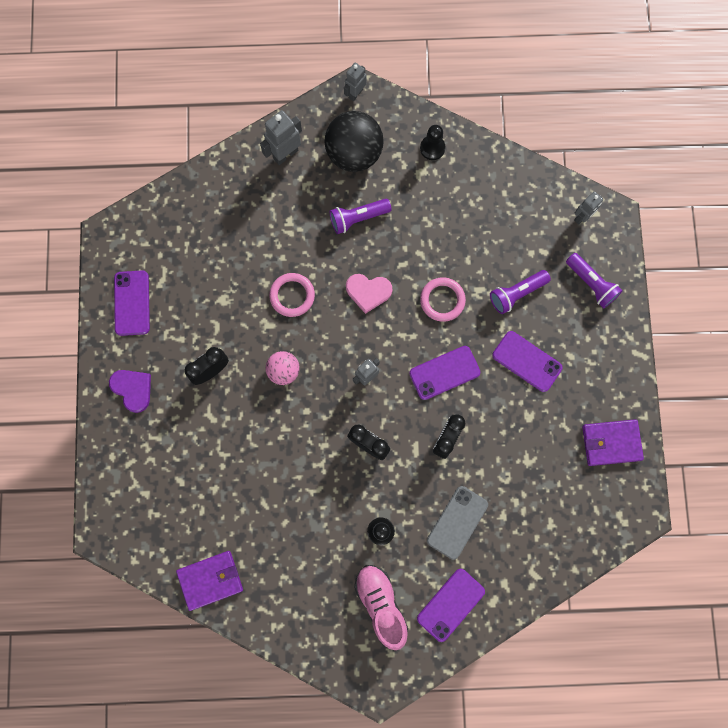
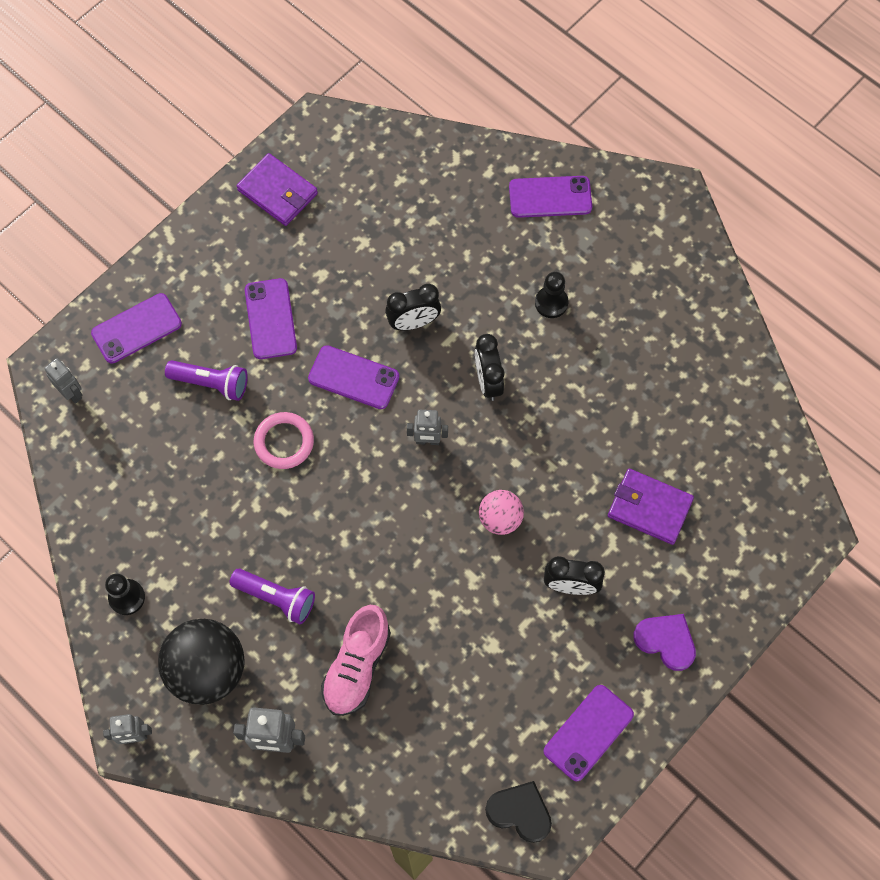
camera: 135 degrees left, 10 degrees down
(132, 233) = (520, 812): none -> black heart
(133, 389) = (666, 641): purple heart -> purple heart turned 120 degrees clockwise
(210, 580) = (745, 399): purple wallet -> purple wallet (649, 508)
(292, 295) = (420, 583): pink ring -> none
(368, 292) = (343, 516): pink heart -> none
(381, 604) = (609, 249): pink shoe -> pink shoe (357, 666)
(457, 522) = (477, 251): grey phone -> none
(582, 217) = (72, 393): grey robot -> grey robot turned 45 degrees clockwise
(591, 284) = (137, 329): purple flashlight -> purple phone

